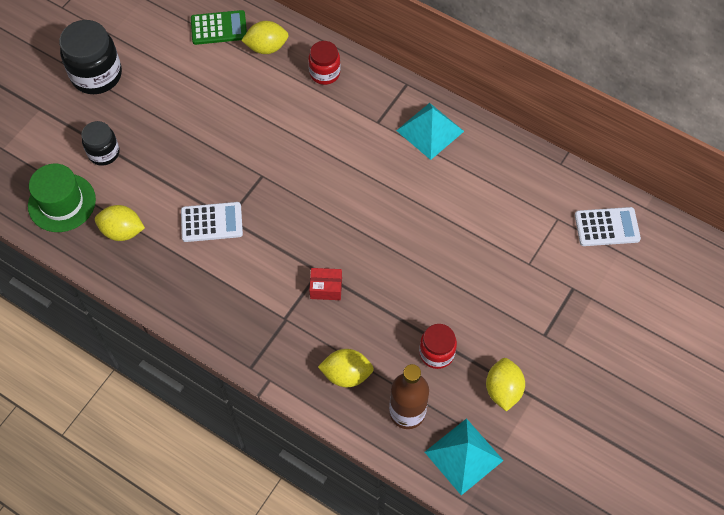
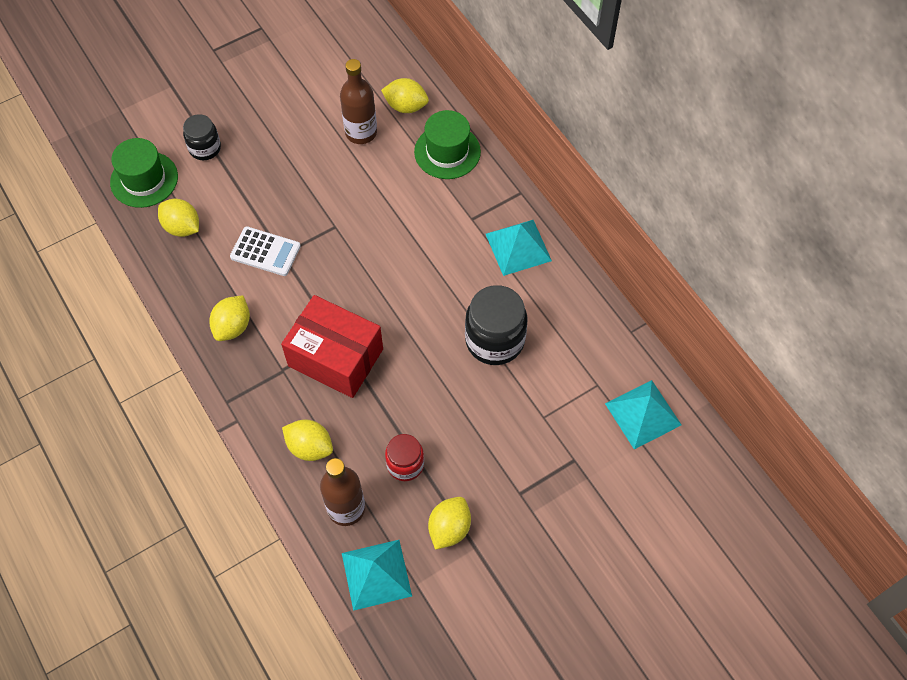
camera: 25 degrees right, 0 degrees up
(96, 75) = (237, 74): black jar -> black jar (494, 340)
(219, 28) = (371, 71): green calculator -> none
(219, 300) = (233, 327): none -> yellow lemon
(239, 85) = (361, 132): none -> brown bottle
(324, 73) = (447, 152): red jar -> green hat
(326, 288) = (335, 357): red box -> red box, size x2.37
(607, 227) = (643, 414): white calculator -> turquoise pyramid

